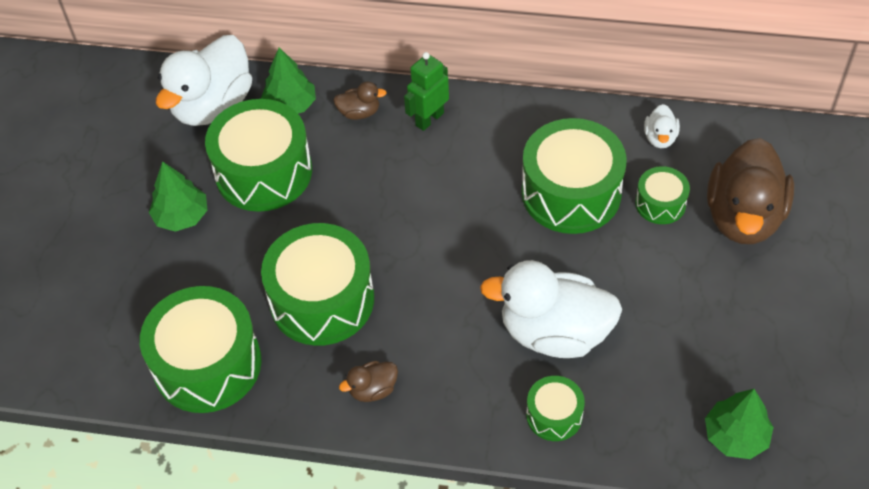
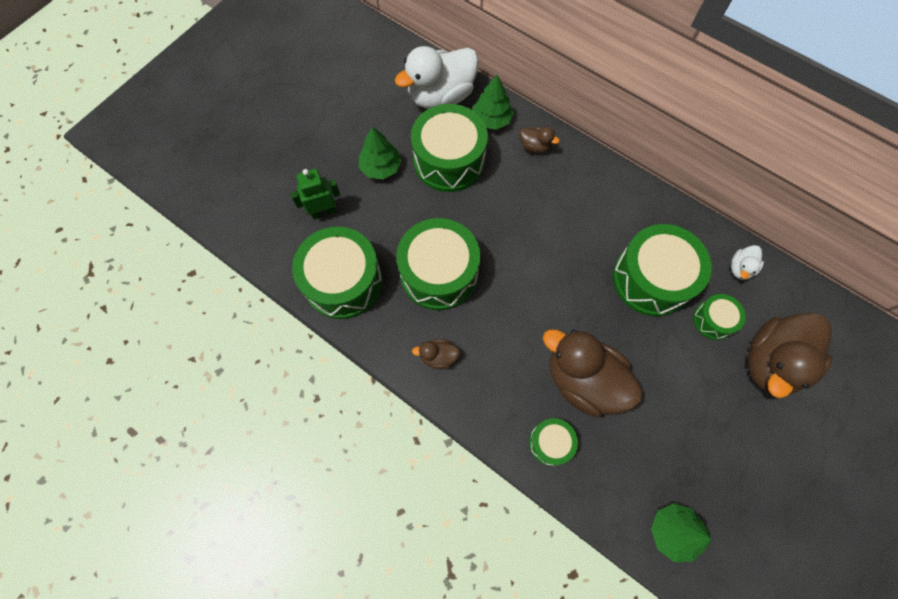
camera: 25 degrees right, 15 degrees up
(429, 119) = (580, 174): green robot -> green robot (324, 212)
(554, 333) = (583, 380): white duck -> brown duck

